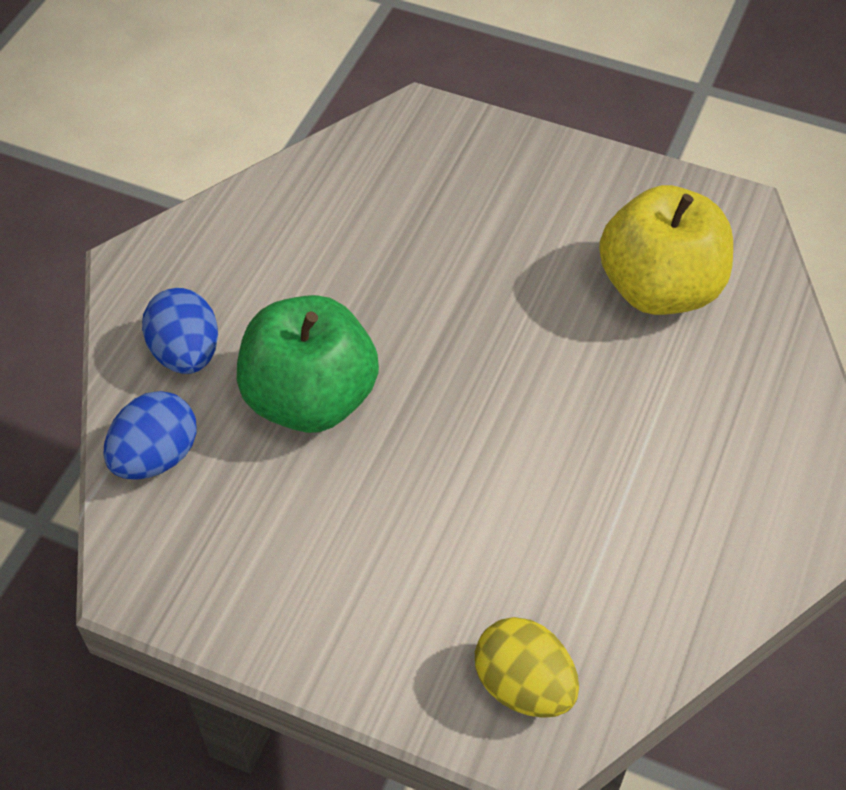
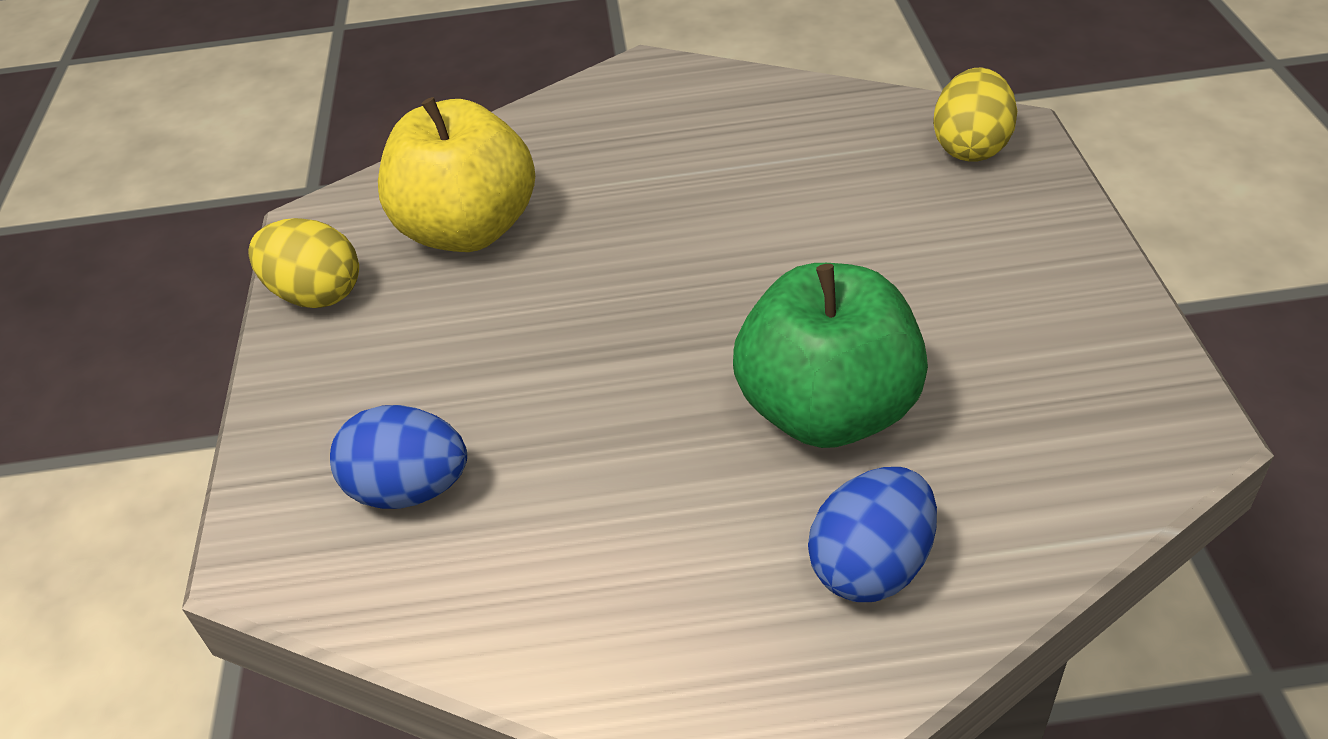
camera: 115 degrees left, 10 degrees down
(156, 457) = (1034, 501): blue egg -> blue egg (410, 489)
(641, 186) = (316, 294): none -> yellow egg

